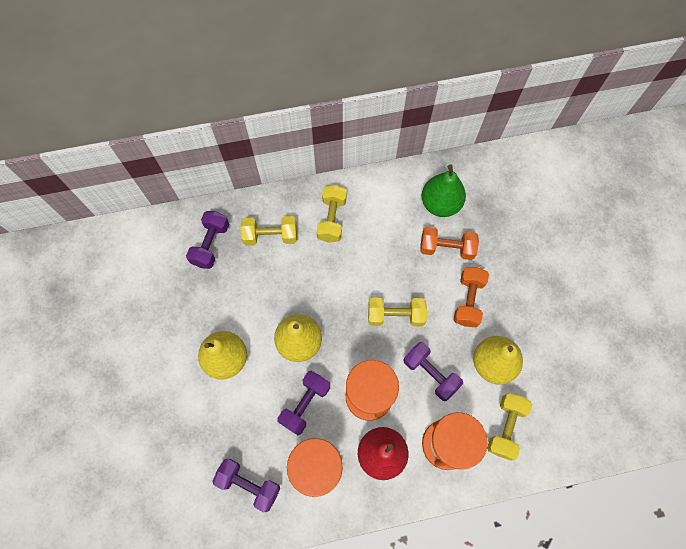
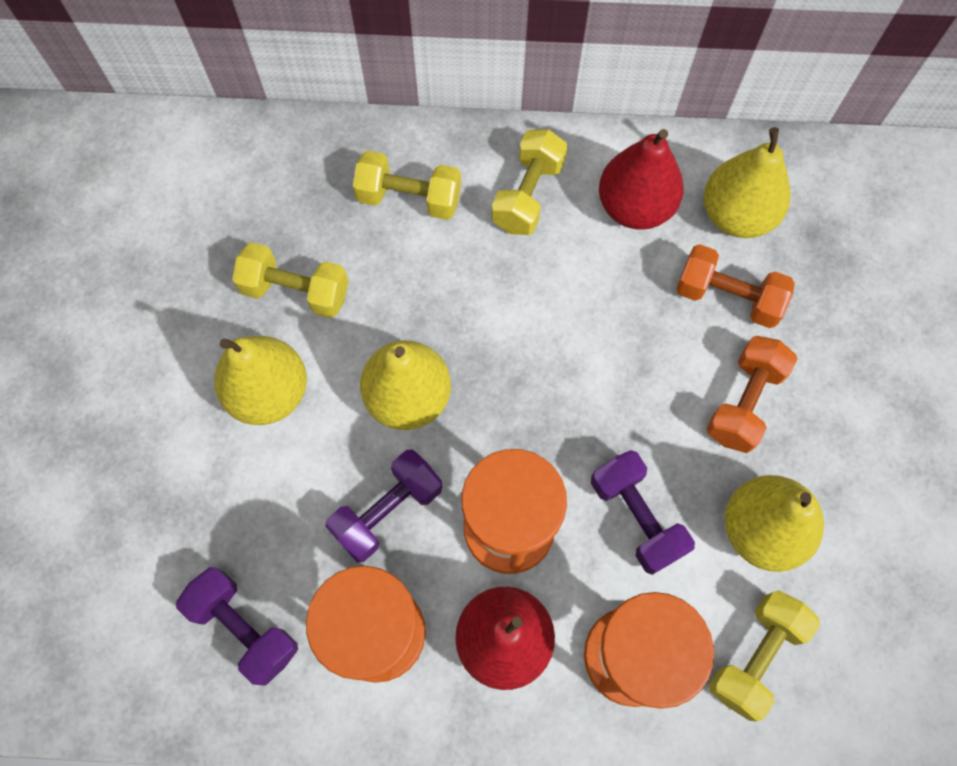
camera: 15 degrees right, 0 degrees up
(211, 244) = (299, 188): purple dumbbell -> none
(388, 212) = (634, 207): none -> red pear
(395, 315) = (598, 395): yellow dumbbell -> yellow dumbbell (296, 291)
(440, 204) = (736, 215): green pear -> yellow pear

